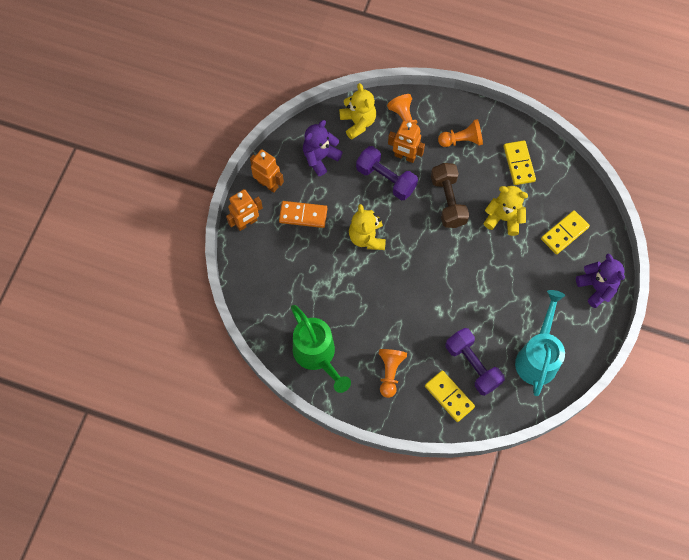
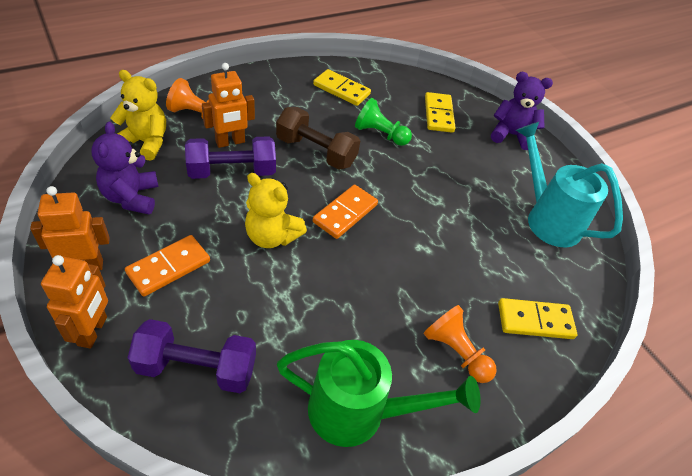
camera: 55 degrees left, 20 degrees down
(420, 255) = (345, 213): none -> orange domino
(462, 140) = (271, 100): orange pawn -> none
(472, 365) = (513, 272): purple dumbbell -> purple dumbbell (197, 368)
(503, 218) = (380, 134): yellow teddy bear -> green pawn

